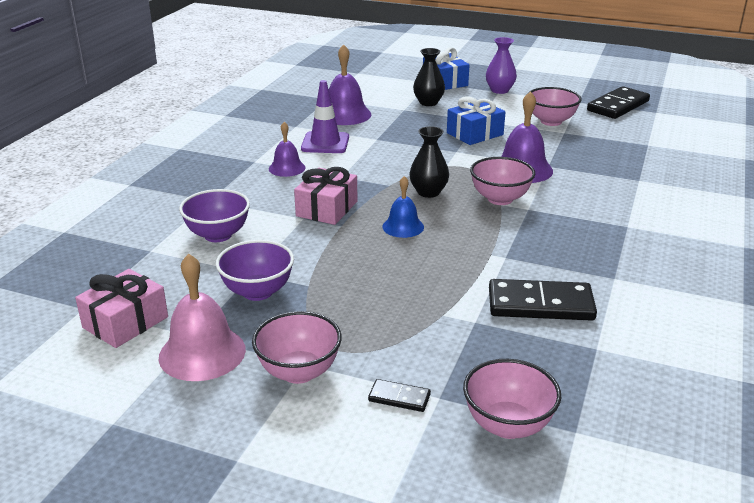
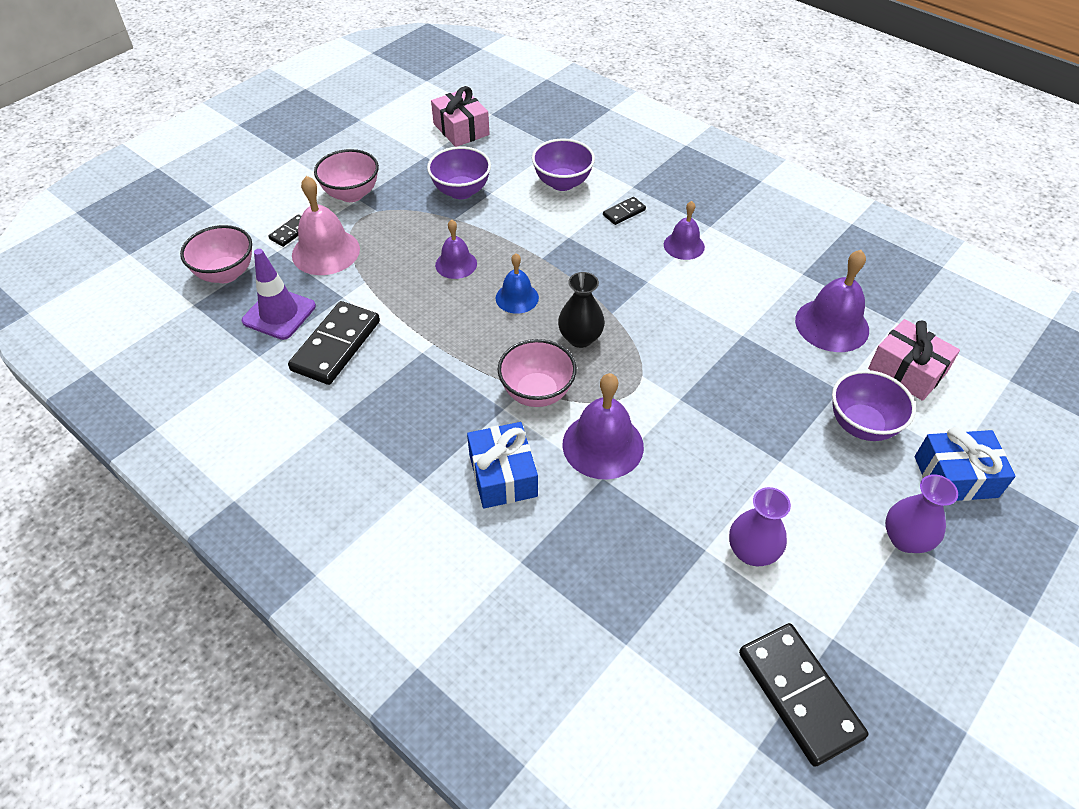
camera: 110 degrees right, 20 degrees up
(202, 353) = (403, 157): pink bell -> pink bell (326, 252)
(253, 198) = (624, 212): none -> black domino
(325, 143) = (742, 287): purple traffic cone -> purple traffic cone (279, 314)
(326, 209) = (579, 255): pink gift -> pink gift (907, 370)
(379, 267) = (456, 264): none -> purple bell
(428, 103) = (861, 425): black vase -> purple bowl
(474, 134) = (730, 438): blue gift -> blue gift (503, 475)
(551, 121) = (752, 552): pink bowl -> purple vase

